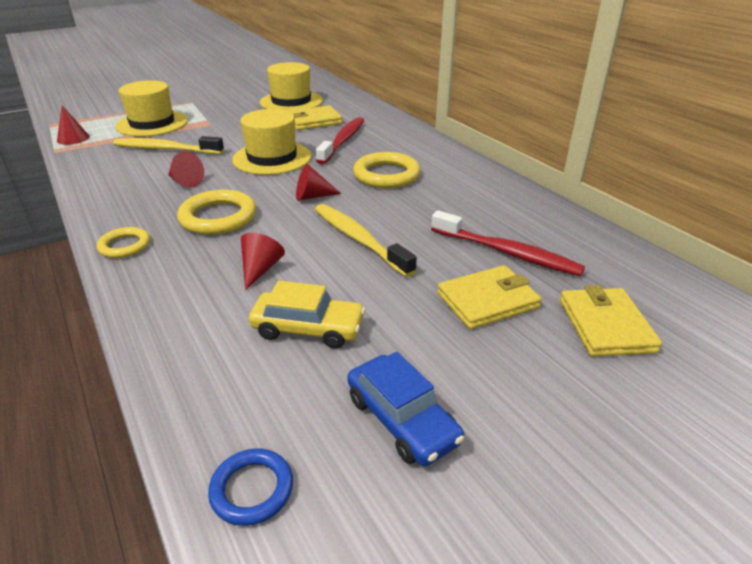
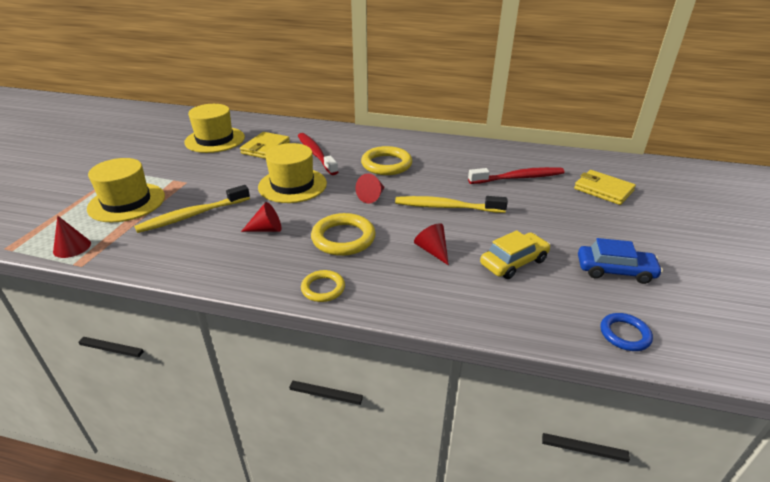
camera: 45 degrees left, 0 degrees up
(487, 301) = (552, 204): yellow wallet -> none

